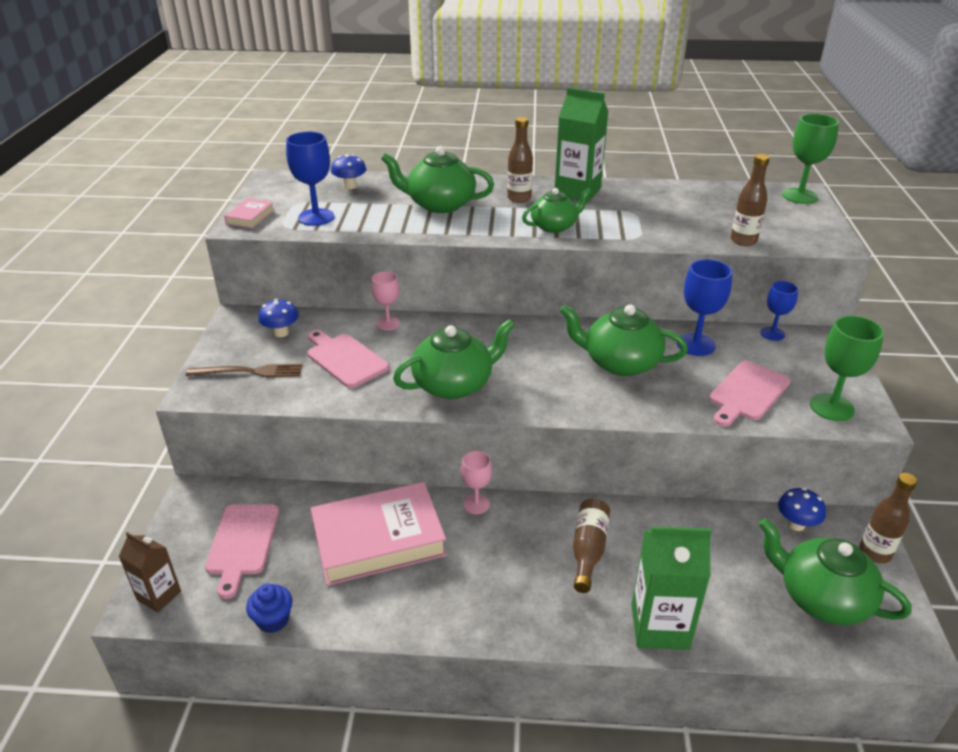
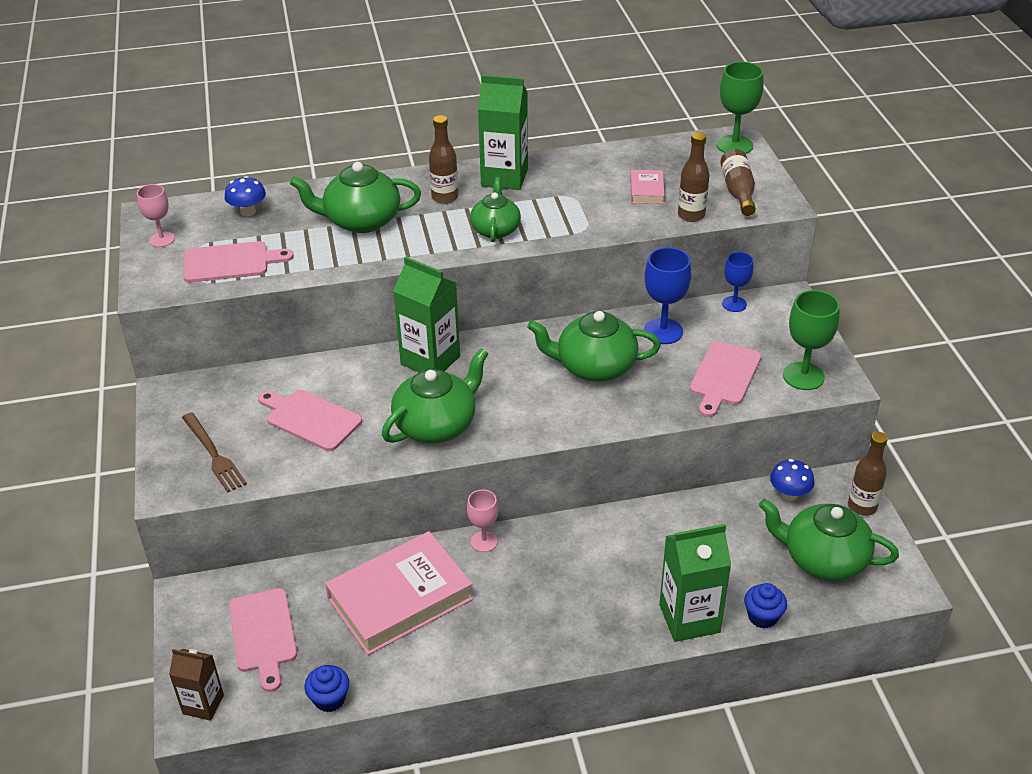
camera: 15 degrees left, 5 degrees up
(249, 372) = (214, 454): brown fork -> brown fork turned 75 degrees clockwise
(250, 217) = (154, 275): pink book -> pink book (647, 190)
(281, 333) = (225, 401): blue mushroom -> none
(316, 217) = (230, 262): blue goblet -> pink cutting board
(388, 323) = (338, 367): pink goblet -> pink goblet (162, 239)
(470, 332) = (430, 360): none -> green carton
(554, 226) = (495, 229): green teapot -> green teapot turned 45 degrees counterclockwise
(588, 550) = (606, 563): brown bottle -> brown bottle (738, 191)
(741, 644) = (762, 617): none -> blue cupcake

